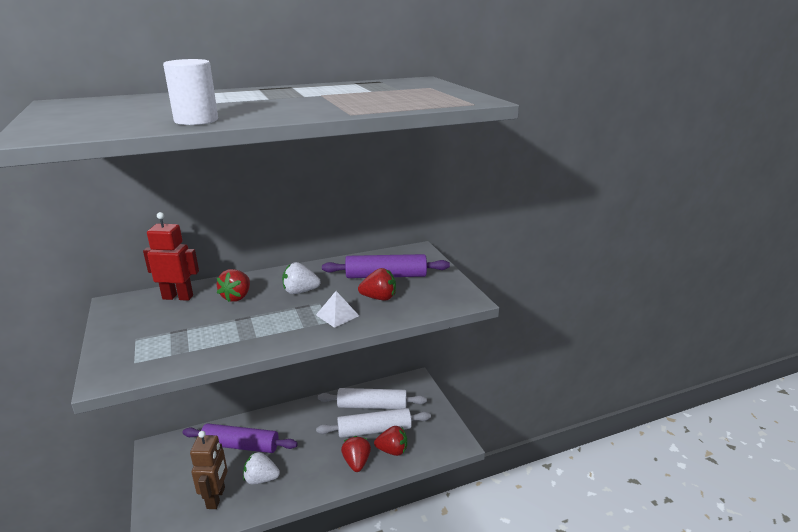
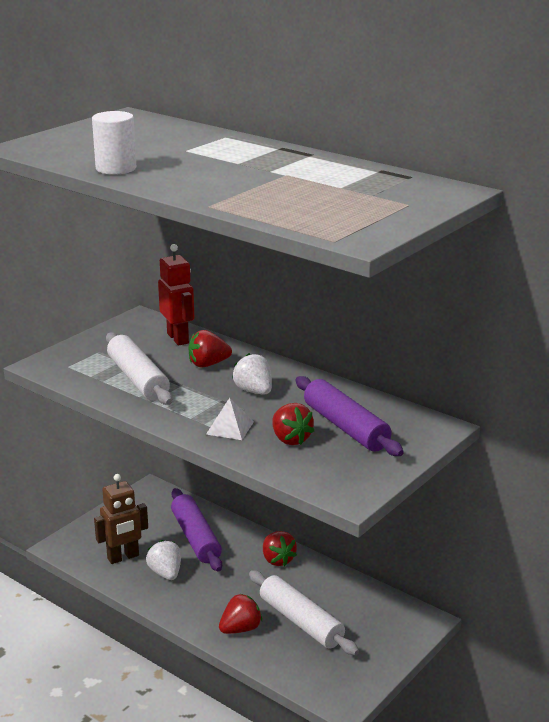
camera: 60 degrees right, 0 degrees up
(372, 406) = (339, 602): white rolling pin -> white rolling pin (138, 379)
(392, 450) = (281, 649): red strawberry -> red strawberry (277, 560)

